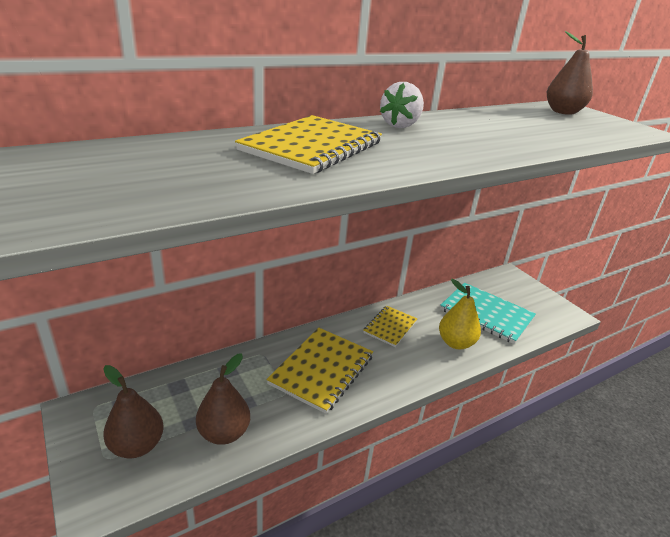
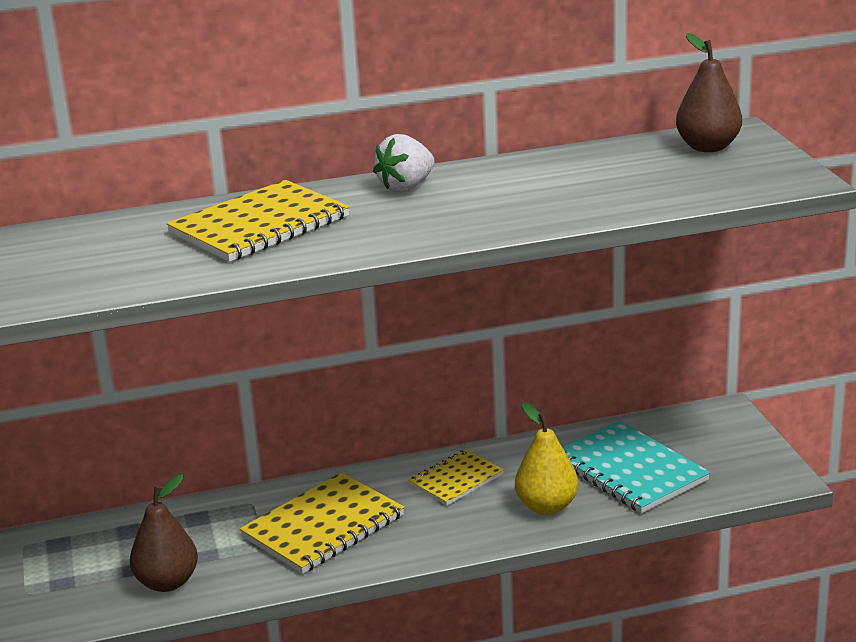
camera: 20 degrees right, 5 degrees down
(137, 446) = (64, 585): brown pear -> none

